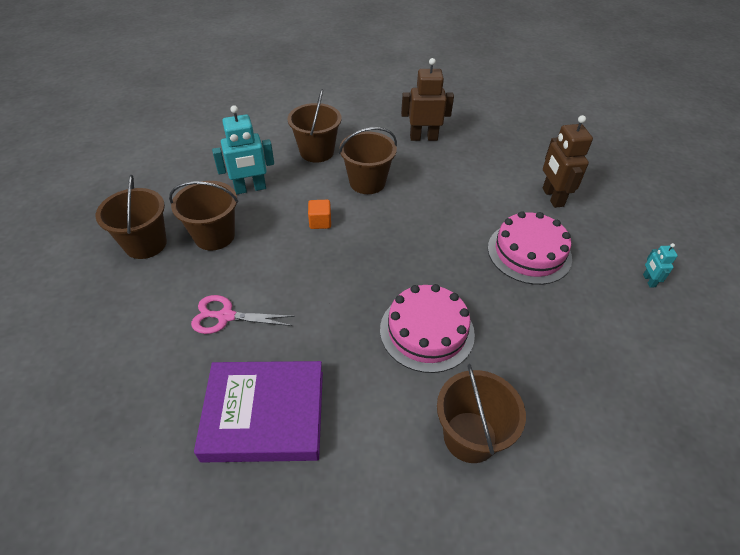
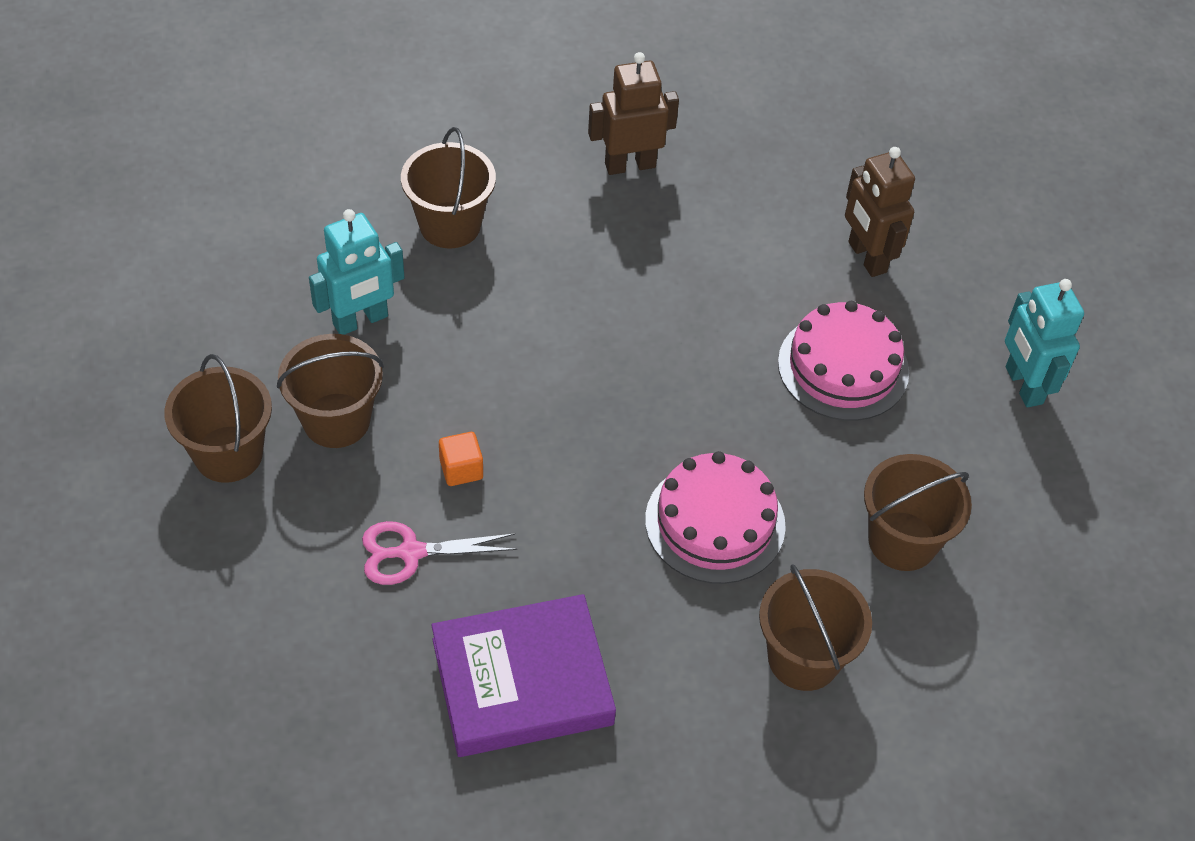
camera: 15 degrees left, 5 degrees up
(320, 222) = (501, 366): orange cube -> orange cube (461, 469)
(367, 182) = (557, 276): brown bucket -> brown bucket (902, 541)
(648, 280) = (1023, 385): turquoise robot -> turquoise robot, size x2.01

